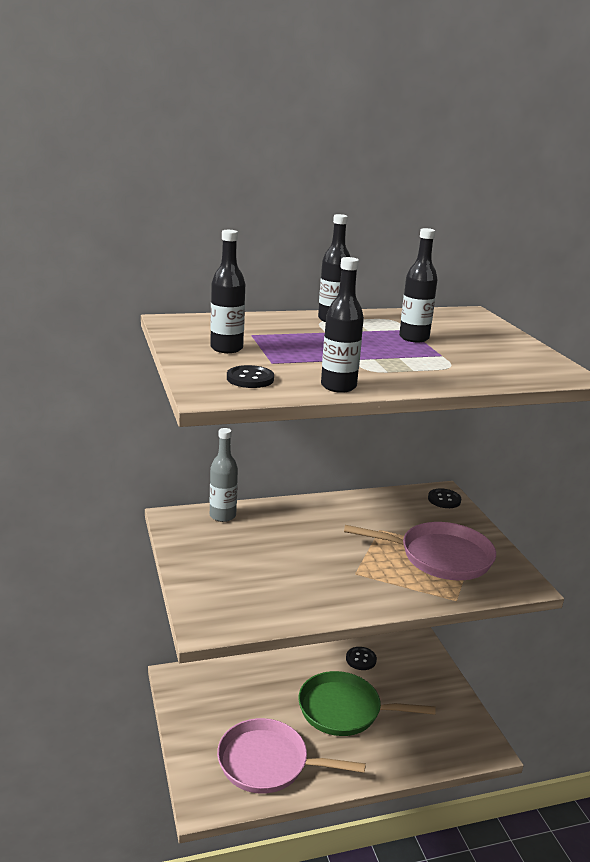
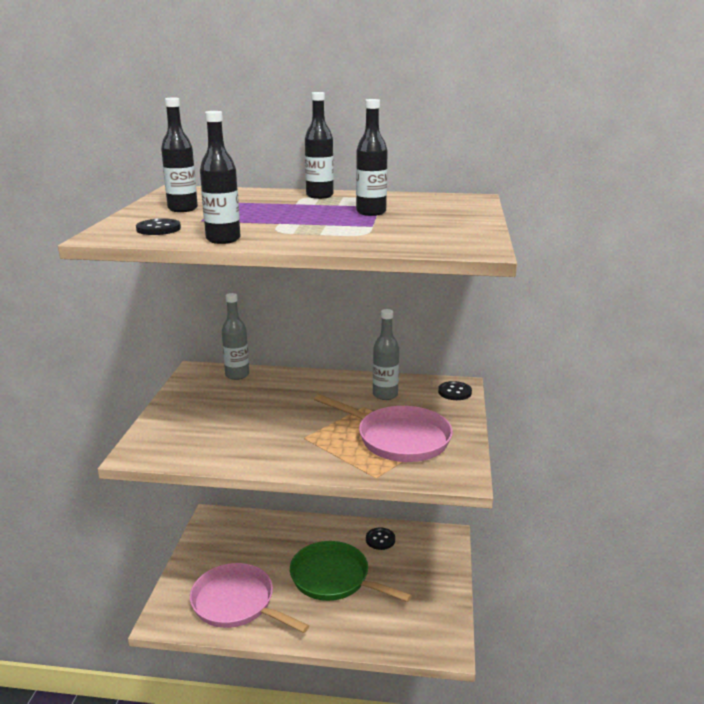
camera: 25 degrees right, 0 degrees up
(386, 513) = (385, 395): none -> grey bottle

